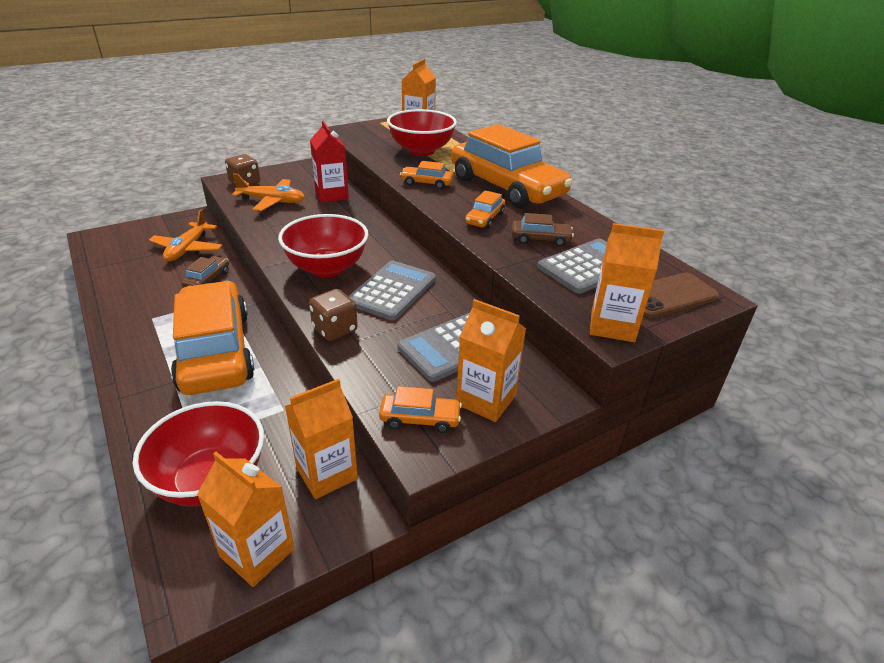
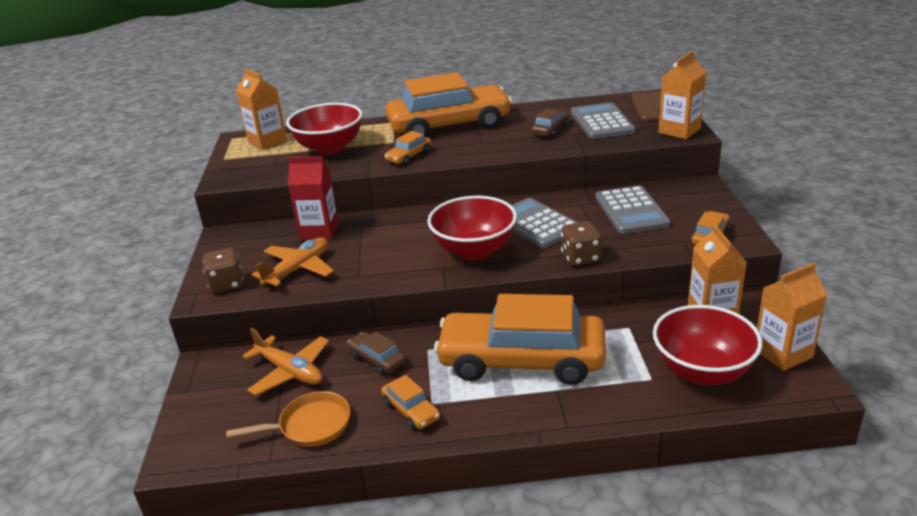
camera: 60 degrees left, 5 degrees down
(124, 273) = (310, 426): none -> orange pan
(484, 218) = (500, 143): orange car -> orange car (411, 410)
(486, 400) = (698, 209): orange carton -> none

